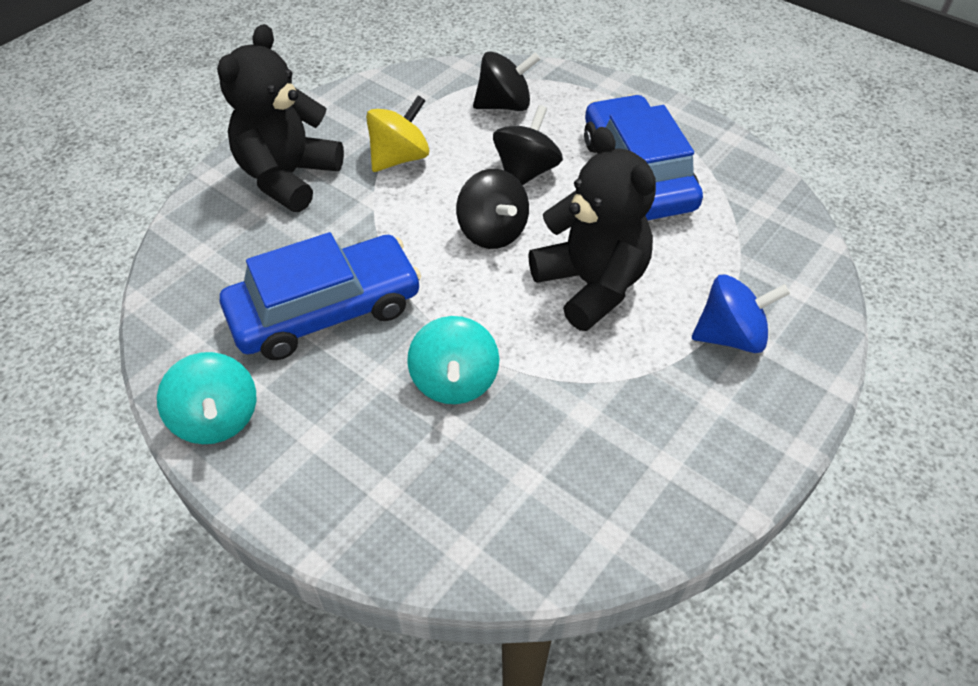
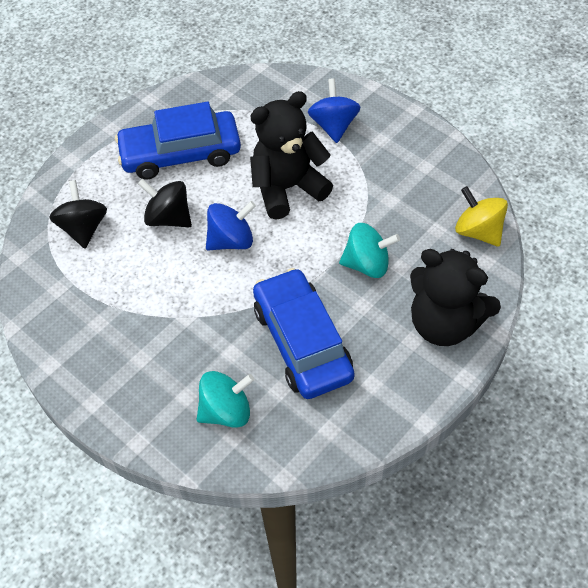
camera: 85 degrees left, 5 degrees up
(217, 419) = (398, 400): turquoise spinning top -> turquoise spinning top (226, 411)
(288, 177) = (150, 380): black teddy bear -> black teddy bear (444, 323)
(399, 158) = (138, 300): yellow spinning top -> yellow spinning top (478, 231)
(492, 232) = (231, 240): black spinning top -> blue spinning top

